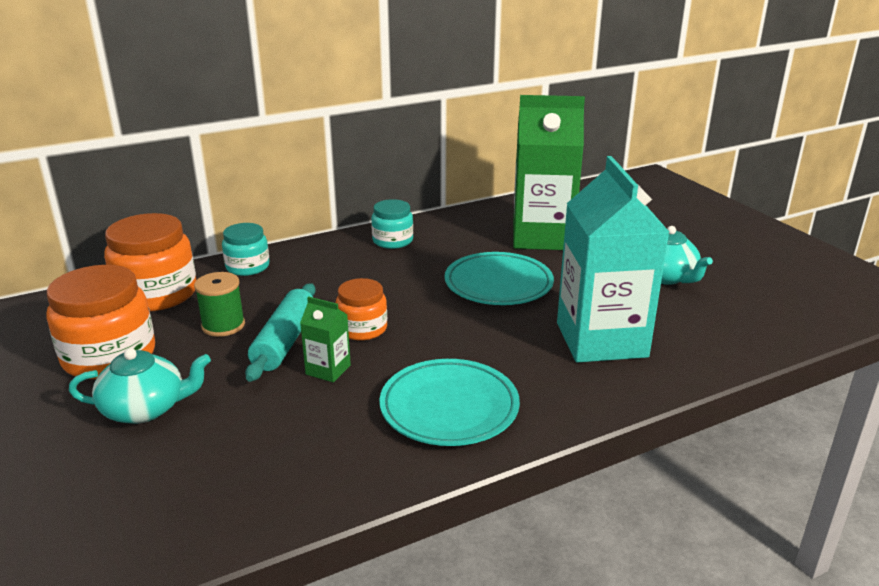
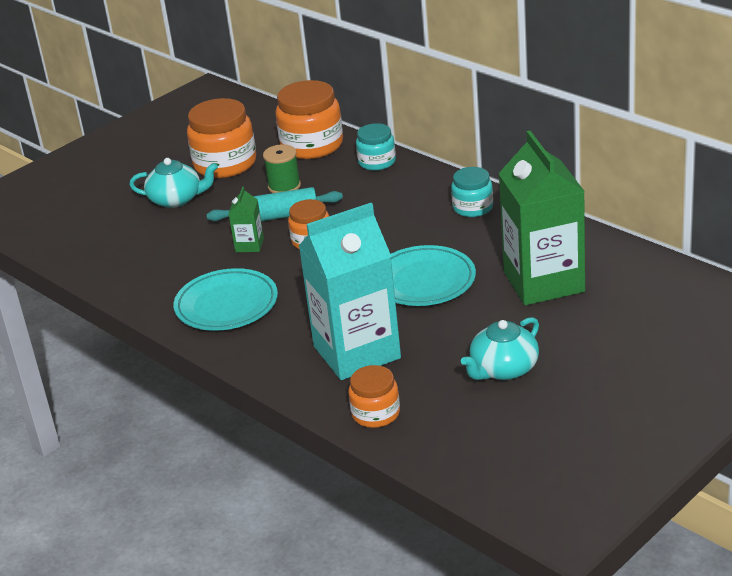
camera: 75 degrees right, 5 degrees up
(145, 408) = (176, 199): turquoise teapot -> turquoise teapot turned 60 degrees counterclockwise
(714, 348) = (375, 413): none -> orange jar

